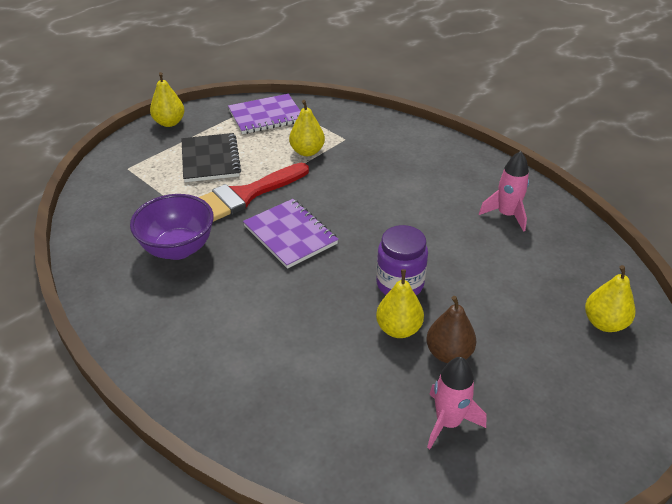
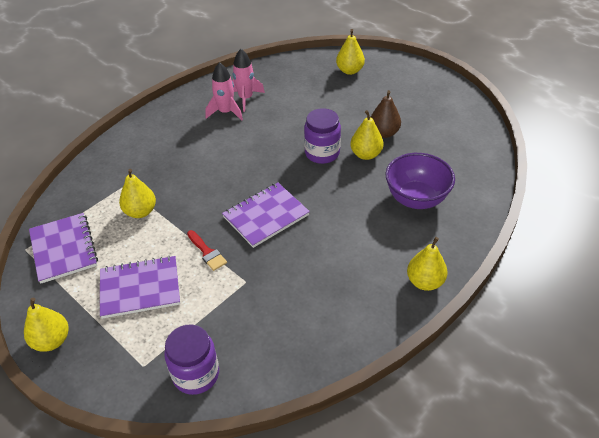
camera: 90 degrees left, 5 degrees up
(107, 196) = (196, 374): none -> purple jar
(159, 369) = (425, 282): none -> yellow pear
(178, 249) = (284, 293): purple bowl -> purple bowl (416, 199)
(210, 159) = (140, 288): black notebook -> purple notebook
(245, 195) = (207, 252): red brush -> red brush, size x0.47
(448, 422) = (436, 136): pink rocket -> pink rocket (225, 112)

